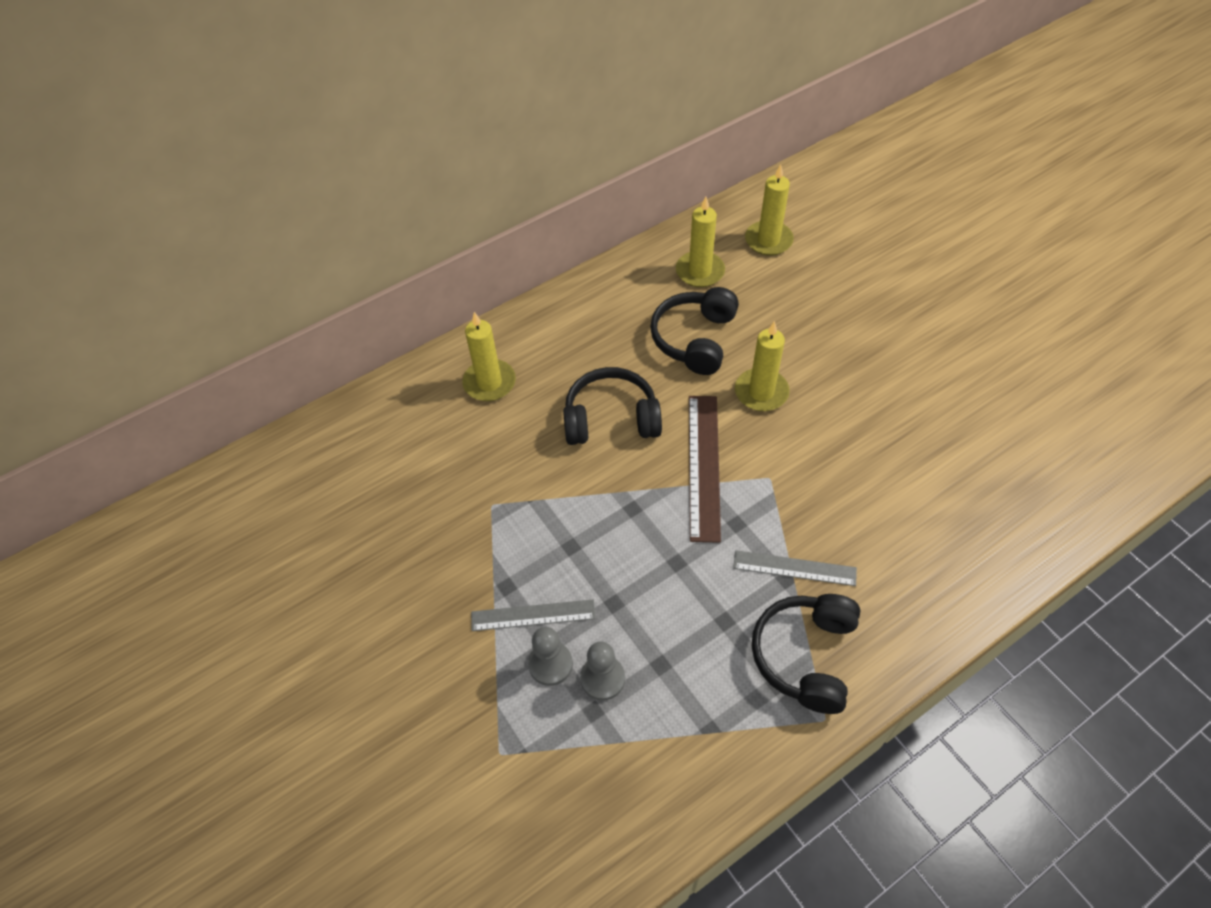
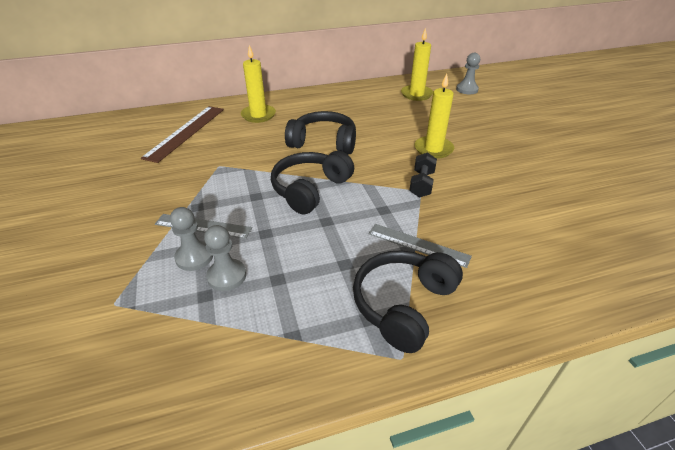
camera: 15 degrees right, 15 degrees down
(695, 339) = (399, 119): black headphones -> black headphones (310, 189)
(704, 466) = (374, 175): brown ruler -> brown ruler (186, 132)
(767, 465) = (421, 184): none -> black dumbbell
(768, 240) = (467, 89): yellow candle -> grey pawn

